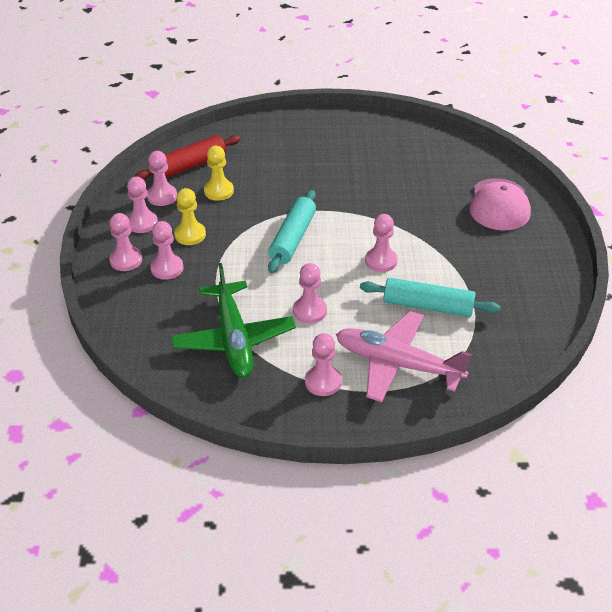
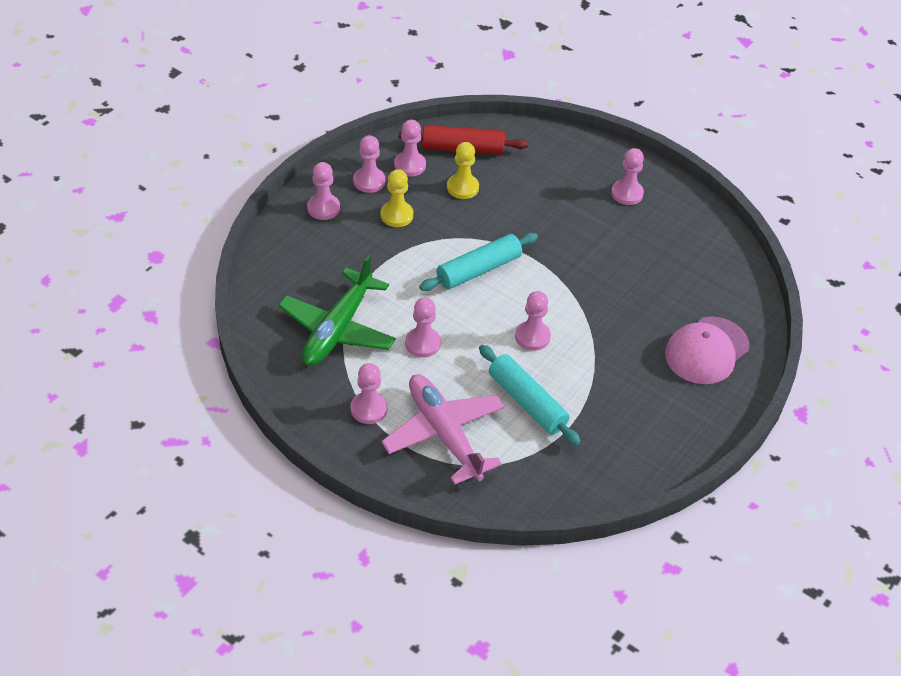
camera: 35 degrees right, 5 degrees up
(167, 268) = (348, 235): pink pawn -> pink pawn (627, 193)

